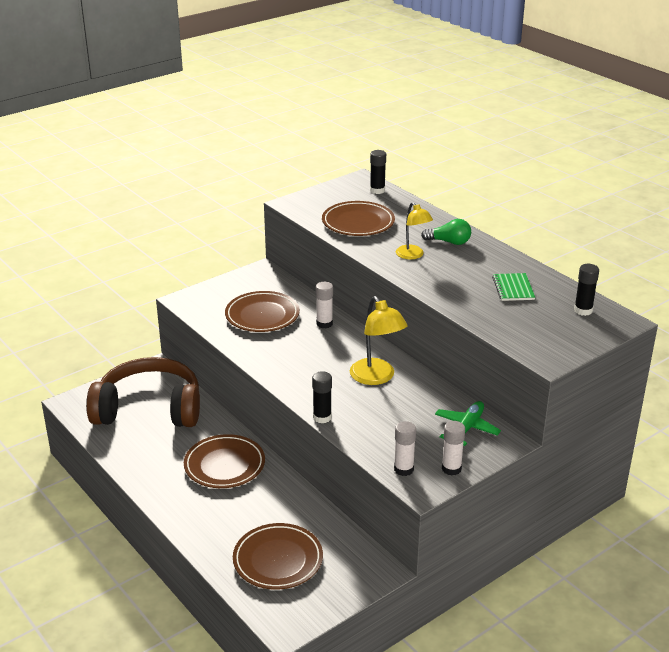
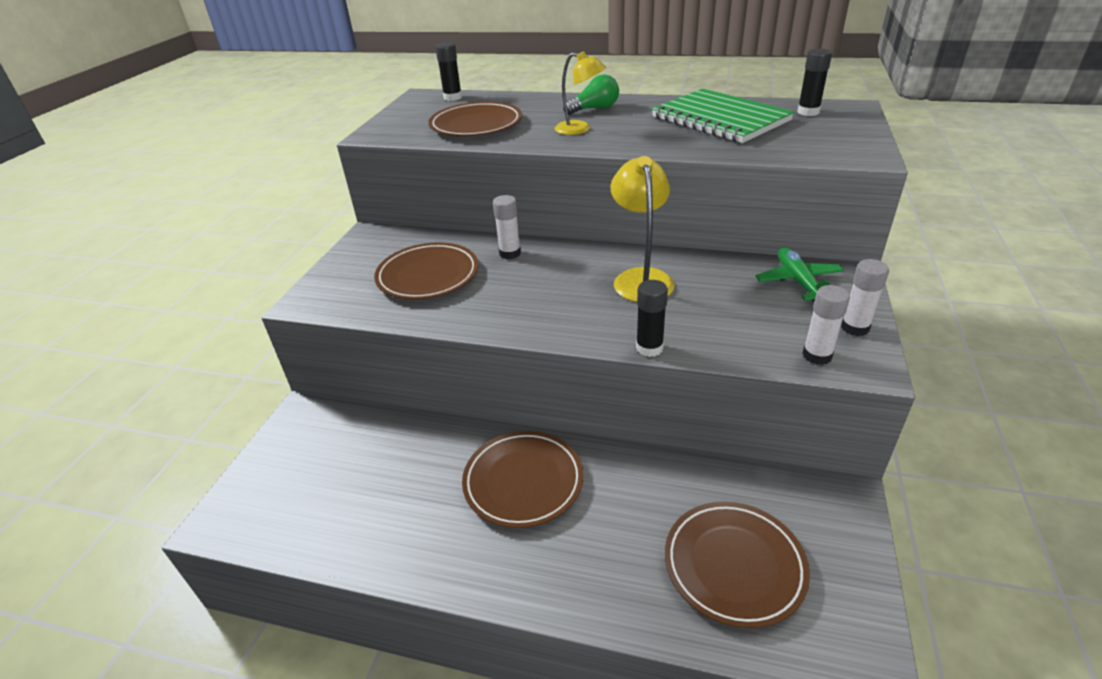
camera: 35 degrees left, 5 degrees up
(149, 409) = (346, 467): brown headphones -> none
(376, 377) = (641, 278): yellow lamp -> yellow lamp turned 120 degrees counterclockwise
(513, 288) = (720, 119): green notebook -> green notebook, size x2.00

